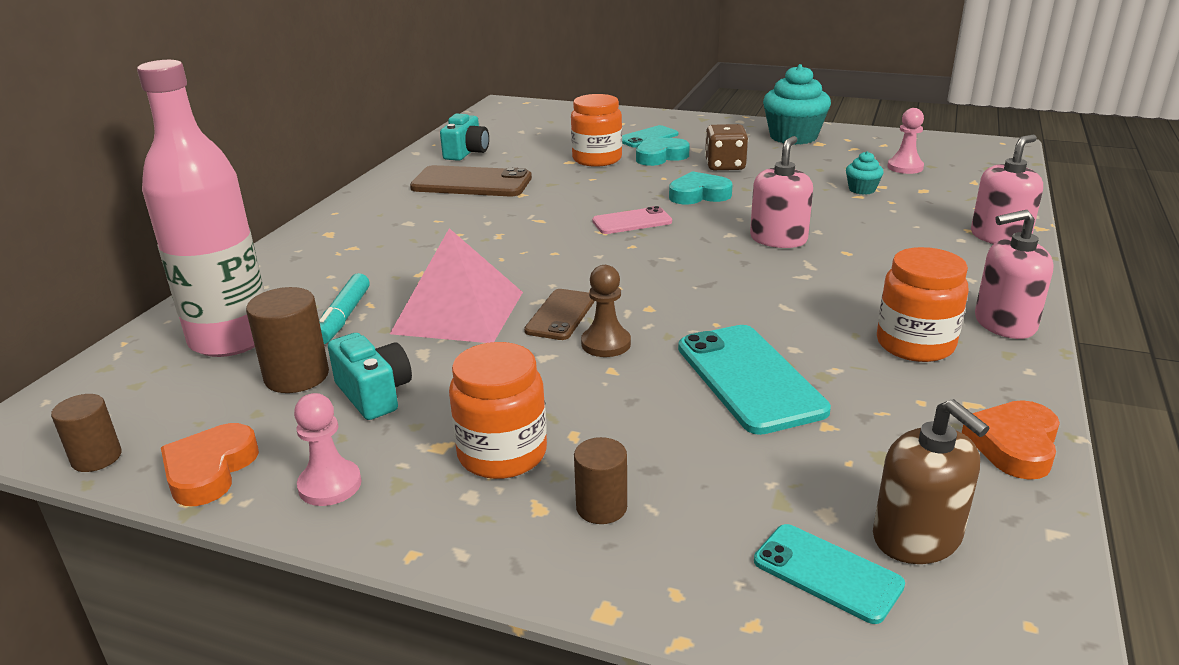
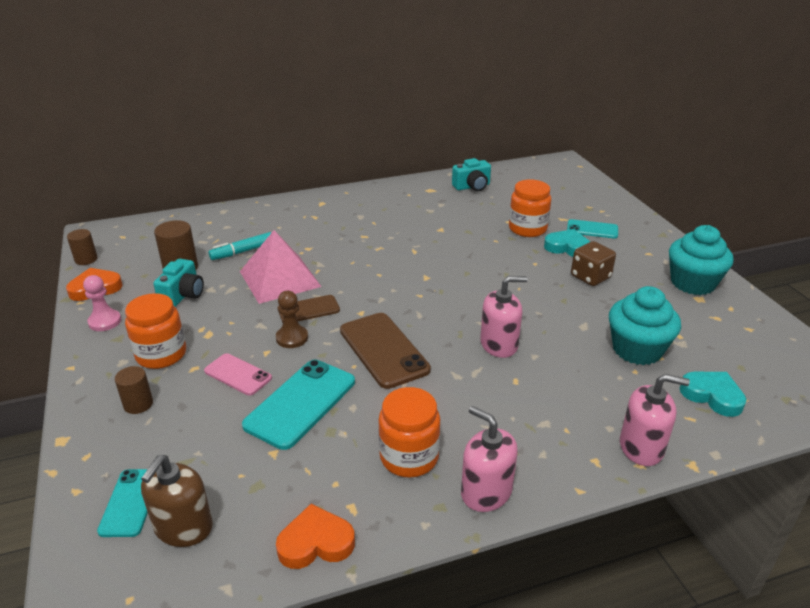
camera: 50 degrees right, 5 degrees up
(231, 339) = (197, 236): pink bottle -> none
(471, 183) = (433, 208): brown phone -> brown phone (384, 350)
(632, 221) = (452, 280): pink phone -> pink phone (238, 374)
(699, 194) = (526, 287): turquoise heart -> turquoise heart (712, 396)
(862, 189) = (637, 349): turquoise cupcake -> turquoise cupcake, size x2.09
(905, 167) = (715, 355): pink pawn -> none

